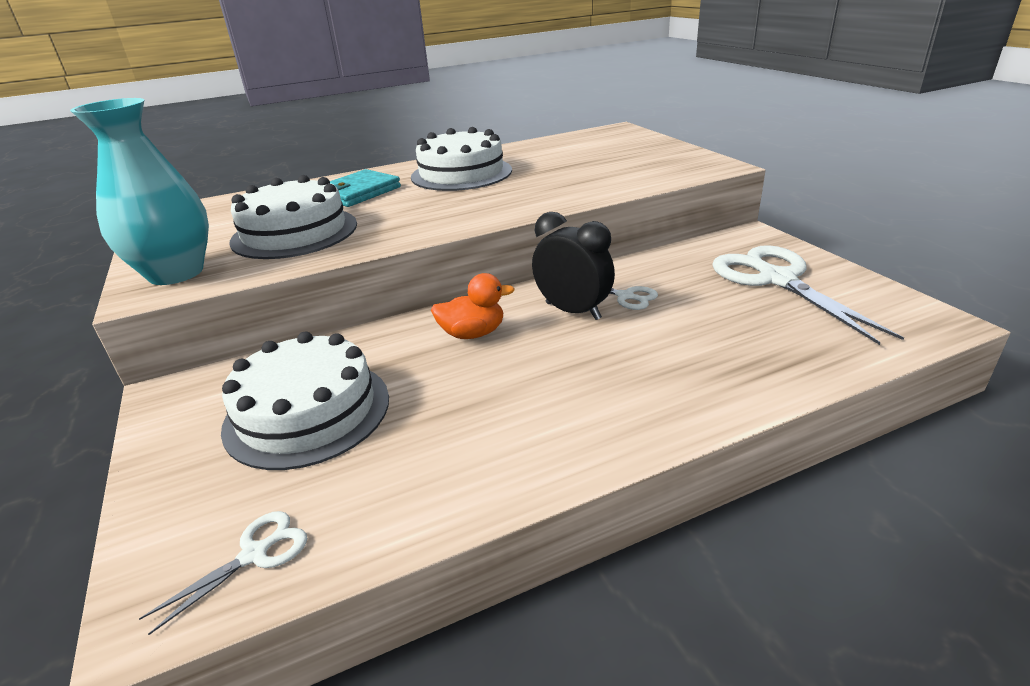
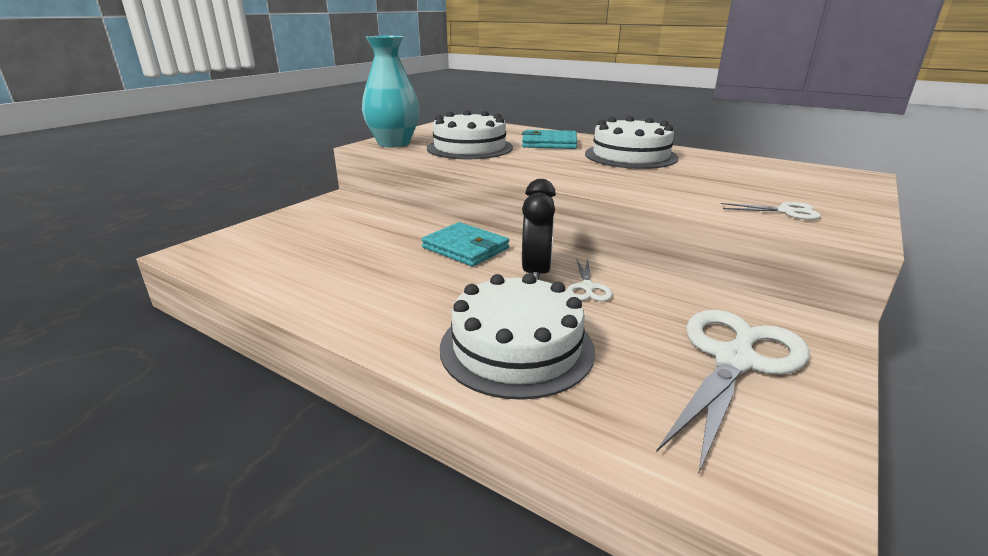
camera: 55 degrees right, 5 degrees down
(254, 554) = (227, 259): white scissors -> white scissors (785, 211)
(307, 412) = (344, 232): white cake -> white cake (516, 347)
(473, 334) = (466, 248): orange duck -> turquoise wallet

